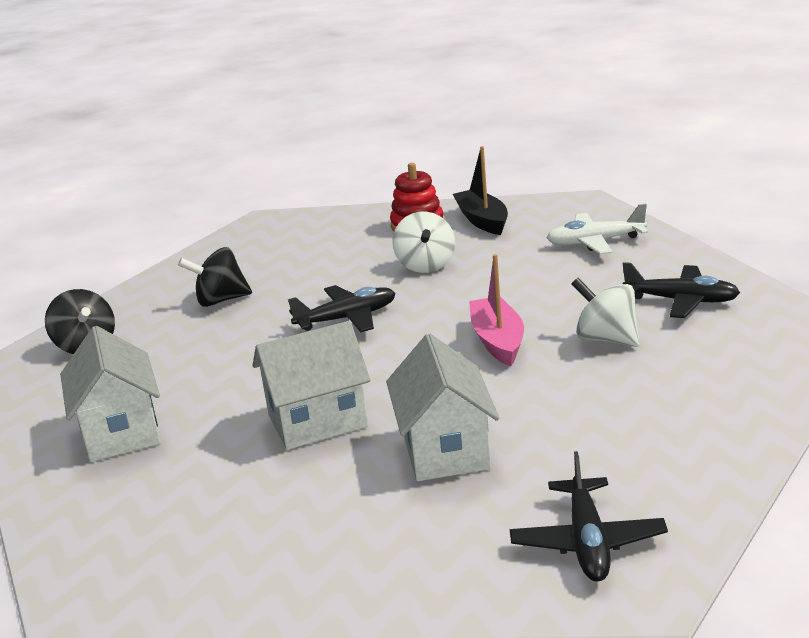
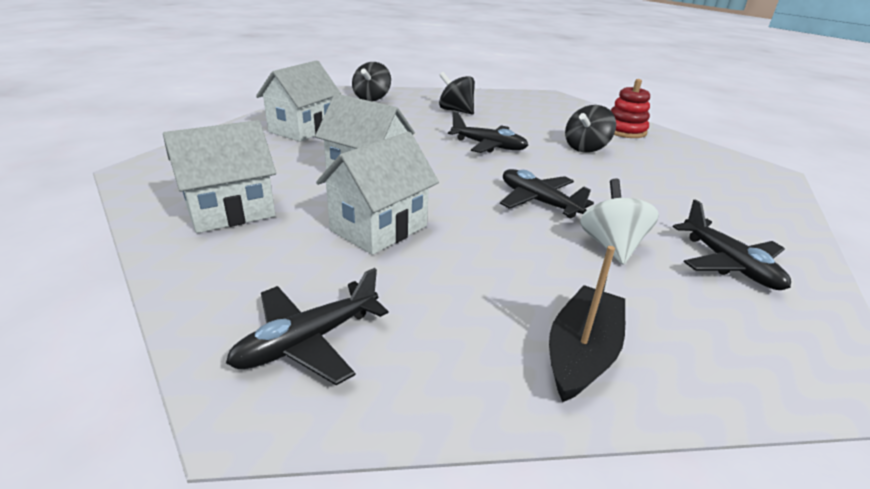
camera: 45 degrees right, 5 degrees up
(297, 540) = (230, 211): none -> white house
(426, 265) = (585, 148): white spinning top -> black spinning top
(482, 221) = (671, 147): black boat -> black boat (581, 353)
(497, 341) = (538, 201): pink boat -> black plane
(595, 242) = (731, 195): white plane -> none

